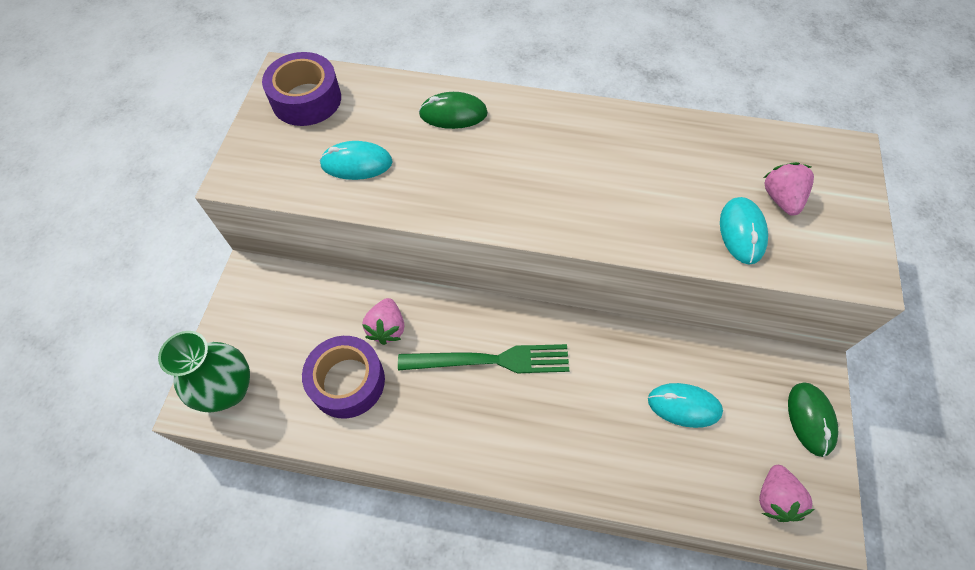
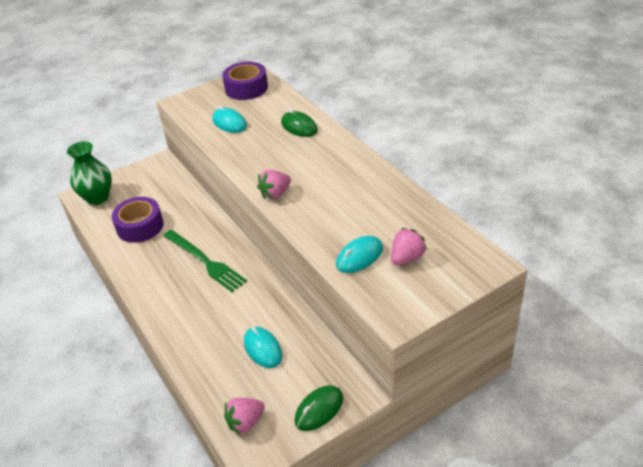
camera: 50 degrees right, 20 degrees down
(387, 328) = (182, 218): pink strawberry -> pink strawberry (275, 194)

